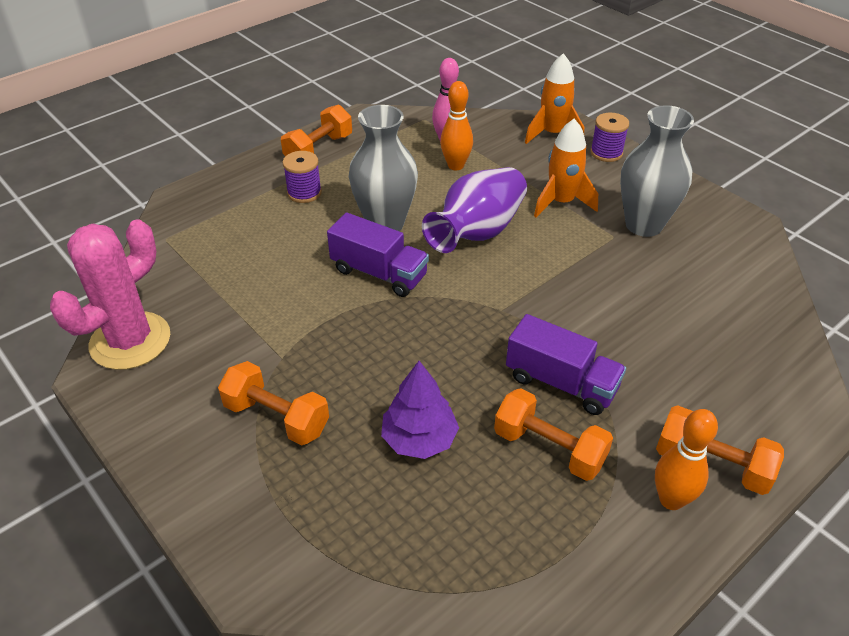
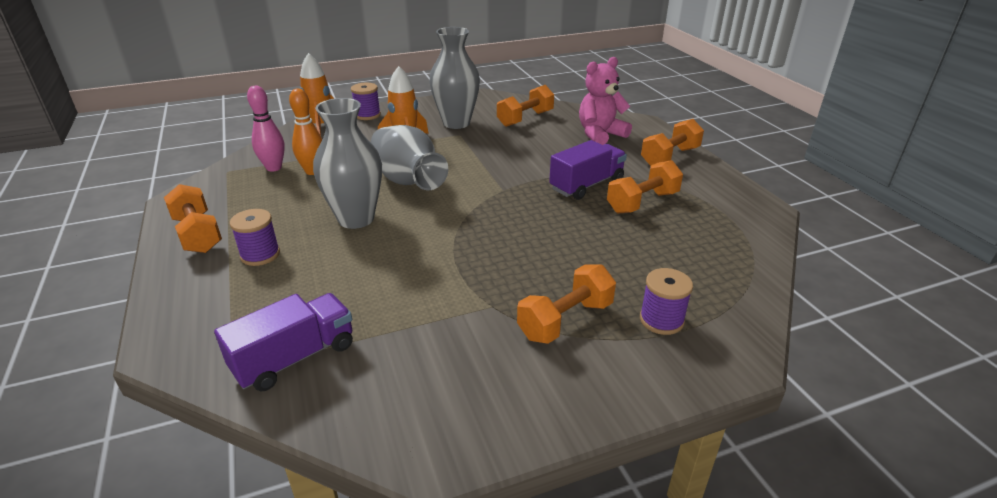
camera: 70 degrees left, 10 degrees down
(130, 341) = (397, 418): pink cactus -> none
(301, 499) = (661, 320): none -> purple spool
(379, 273) = (419, 234): purple truck -> purple truck (295, 358)
(419, 439) = (616, 251): purple tree -> none
(477, 232) = (407, 180): purple vase -> grey vase
(671, 500) = (692, 174): orange bowling pin -> none
(710, 281) = (525, 119): none -> orange dumbbell
(725, 370) = (600, 134): none -> pink teddy bear

